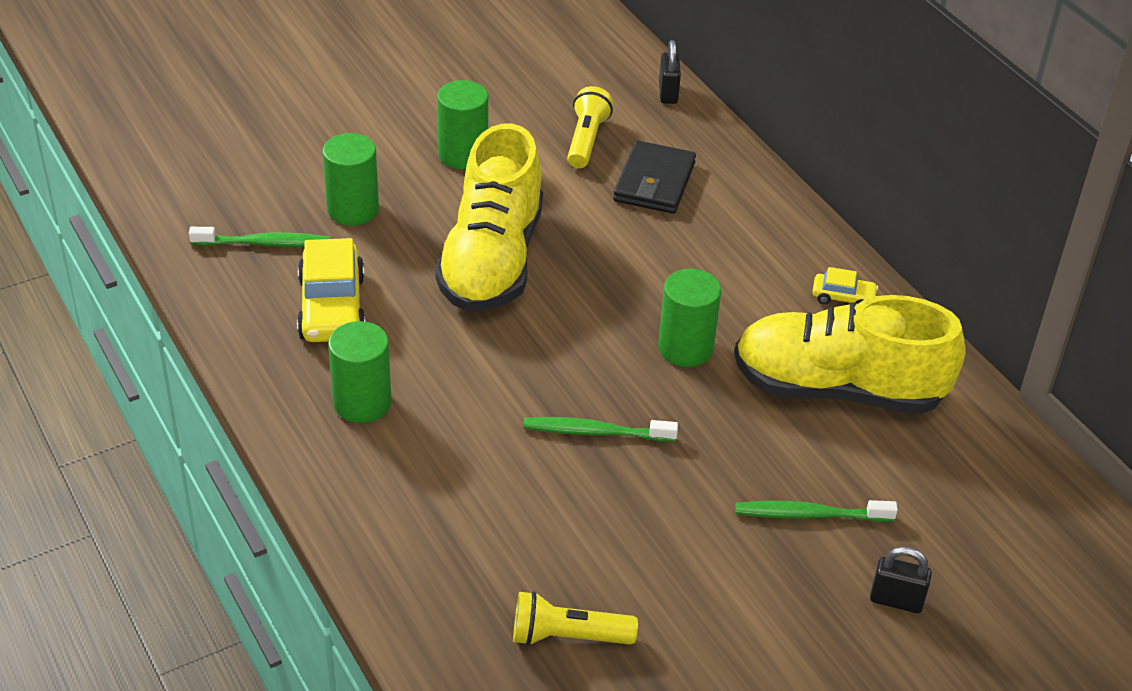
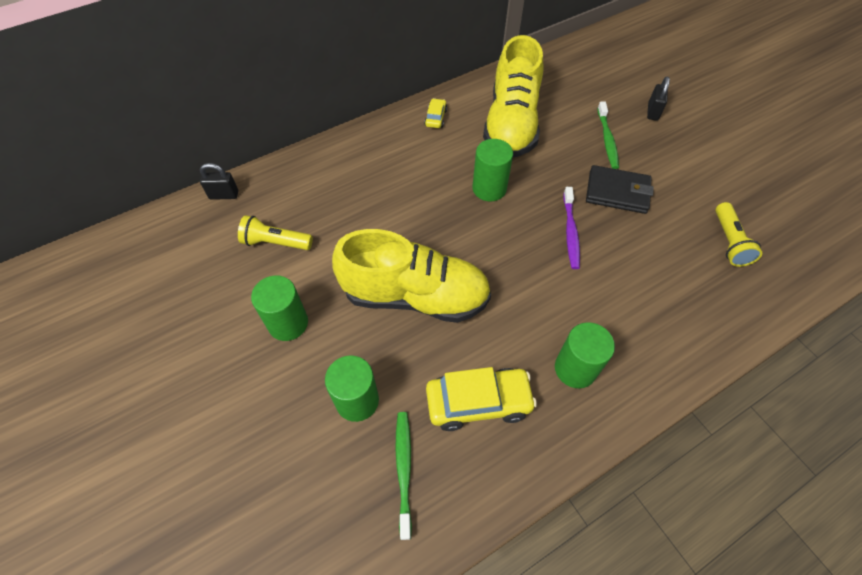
camera: 90 degrees left, 15 degrees up
(595, 432) = (570, 232): green toothbrush -> purple toothbrush
(654, 182) = (327, 203): black wallet -> black wallet (617, 192)

